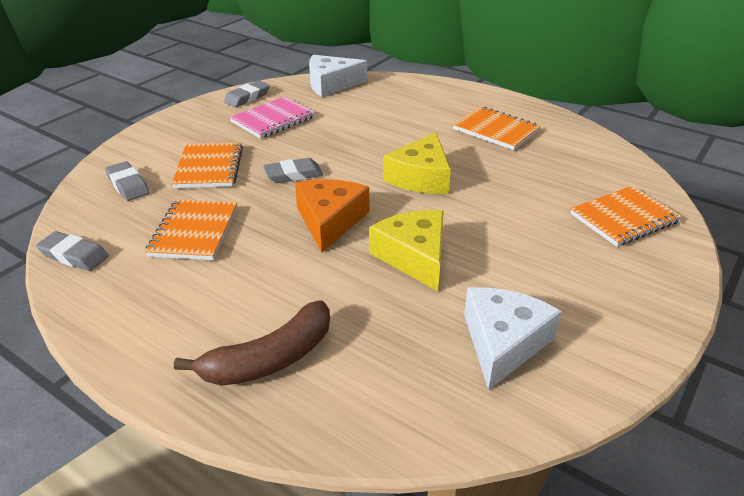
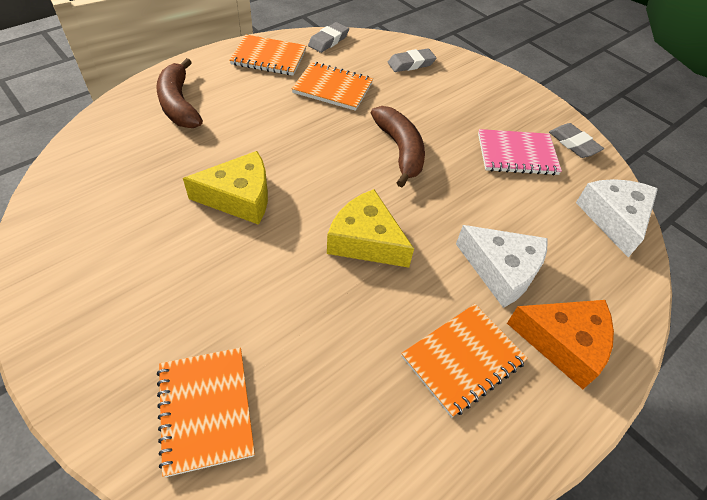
camera: 100 degrees right, 15 degrees up
(209, 167) = (427, 104): orange notebook -> orange notebook (269, 57)
(273, 120) = (517, 154): pink notebook -> pink notebook turned 60 degrees counterclockwise
(293, 175) = (400, 150): grey eraser -> brown banana
(330, 221) = (316, 158): orange cheese -> orange cheese (563, 343)
(503, 343) = (109, 218): white cheese -> white cheese (501, 270)

